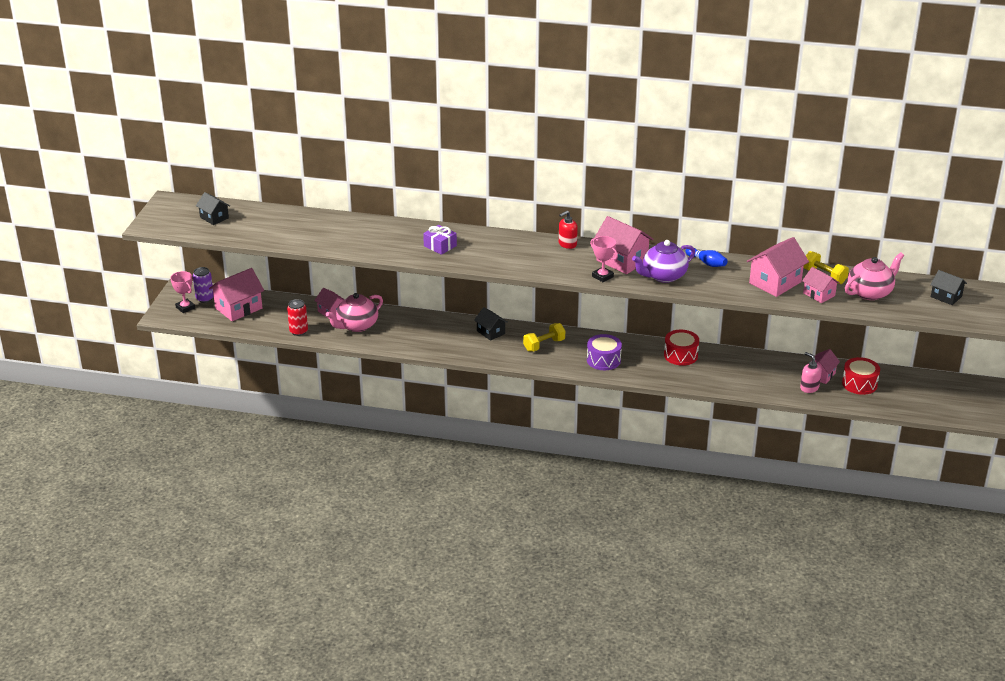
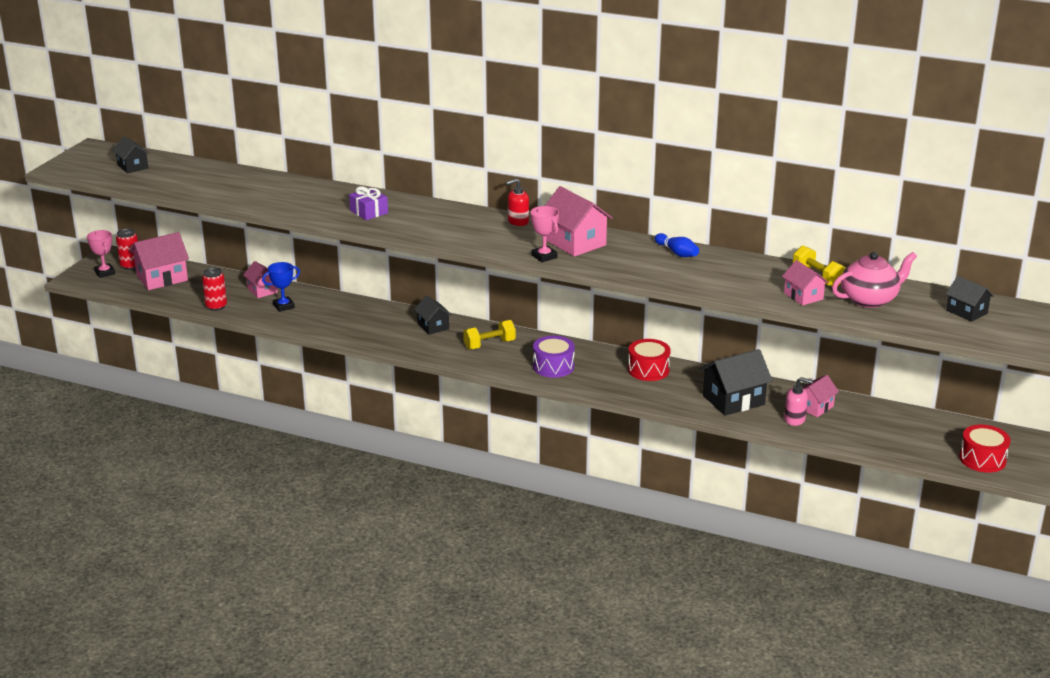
camera: 10 degrees right, 5 degrees down
(205, 298) = (130, 266): purple can -> red can
(356, 325) = (283, 306): pink teapot -> blue trophy
(663, 276) = (618, 262): purple teapot -> none
(756, 376) = (733, 400): none -> black house
(775, 282) = (753, 279): pink house -> none
(809, 388) = (794, 419): pink soap dispenser -> pink soap dispenser turned 135 degrees clockwise
(859, 384) = (860, 421): red drum -> red drum (982, 459)

